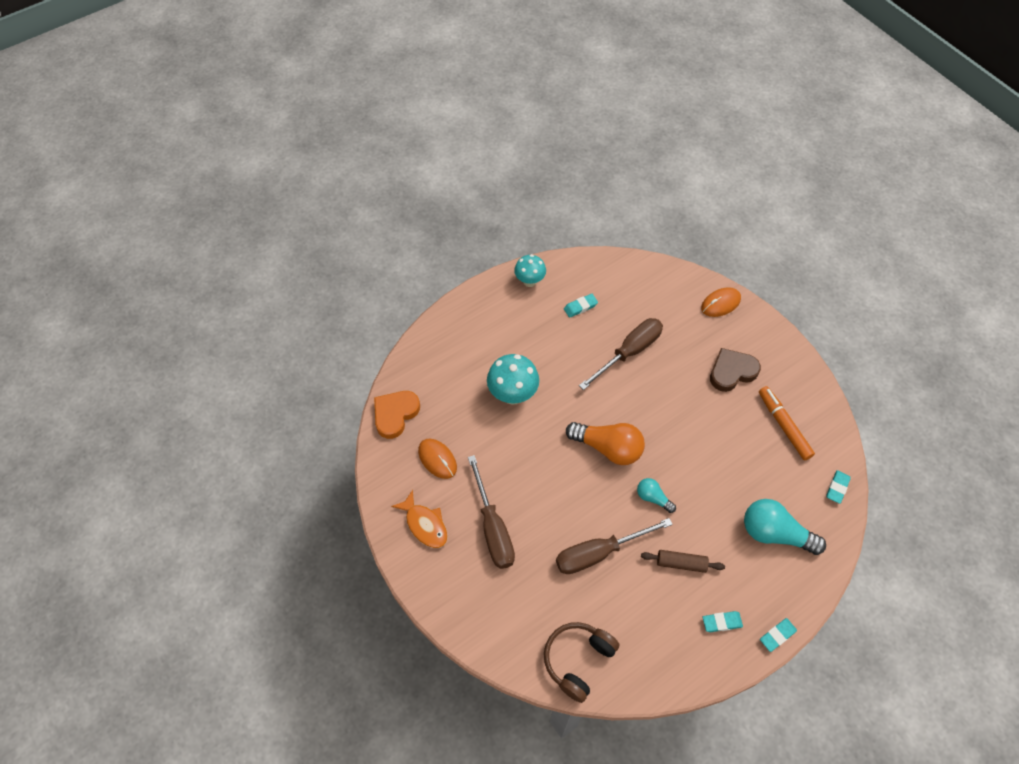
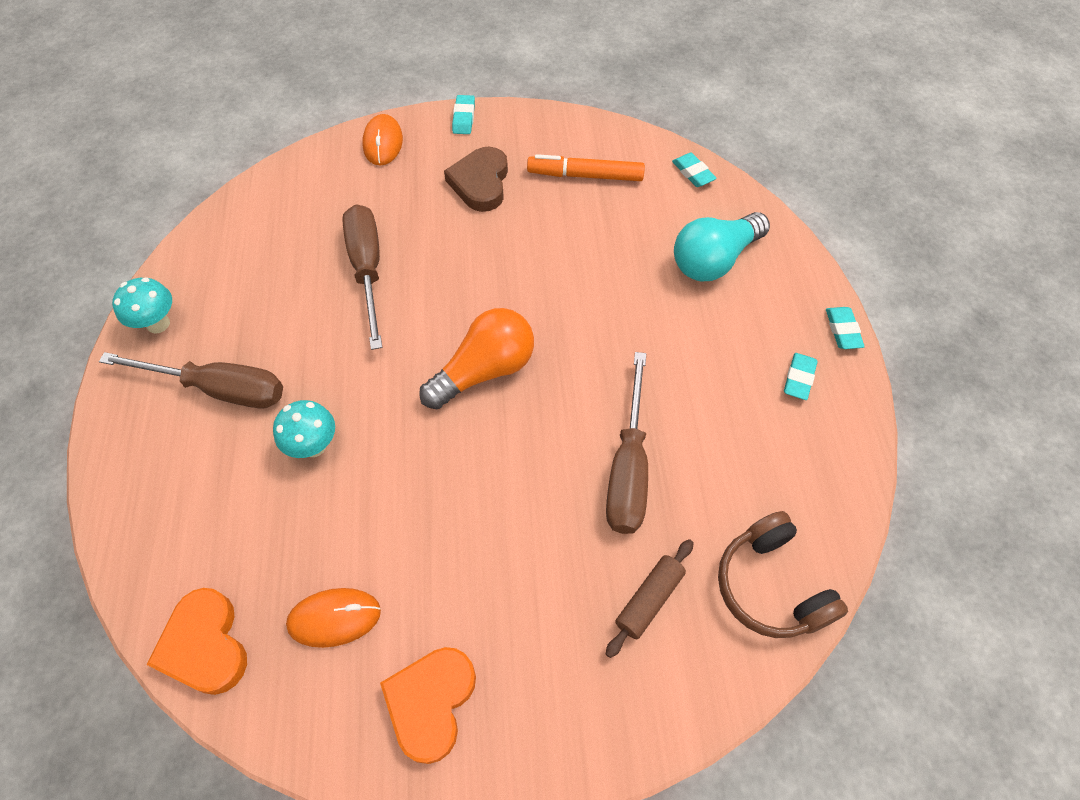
camera: 60 degrees left, 0 degrees up
(425, 524) = (431, 702): orange fish -> orange heart
(493, 528) = (504, 594): brown screwdriver -> brown screwdriver (219, 389)
(512, 395) = (314, 446): turquoise mushroom -> turquoise mushroom, size x0.66
(580, 307) = (254, 286): turquoise eraser -> turquoise eraser (464, 118)
(653, 498) = (589, 359): turquoise light bulb -> none
(681, 563) = (698, 378): brown rolling pin -> brown rolling pin (649, 600)

